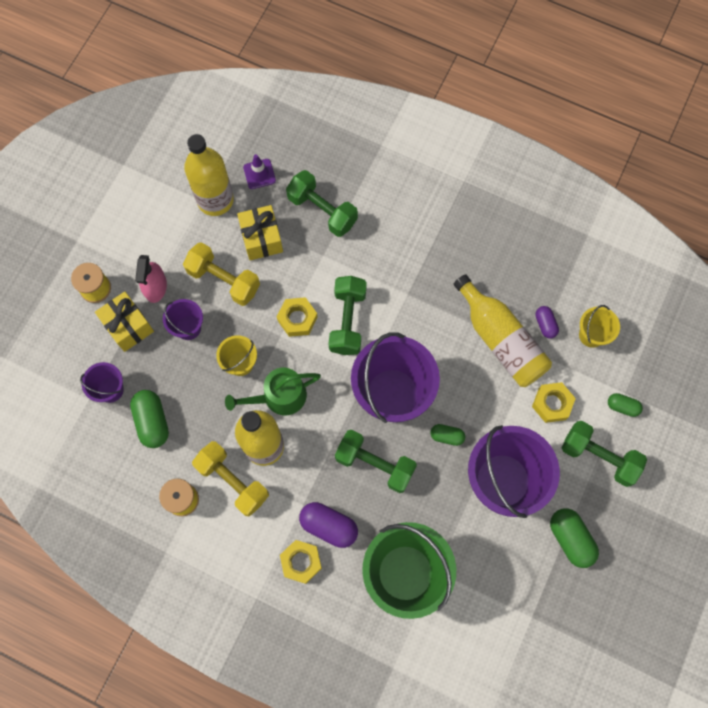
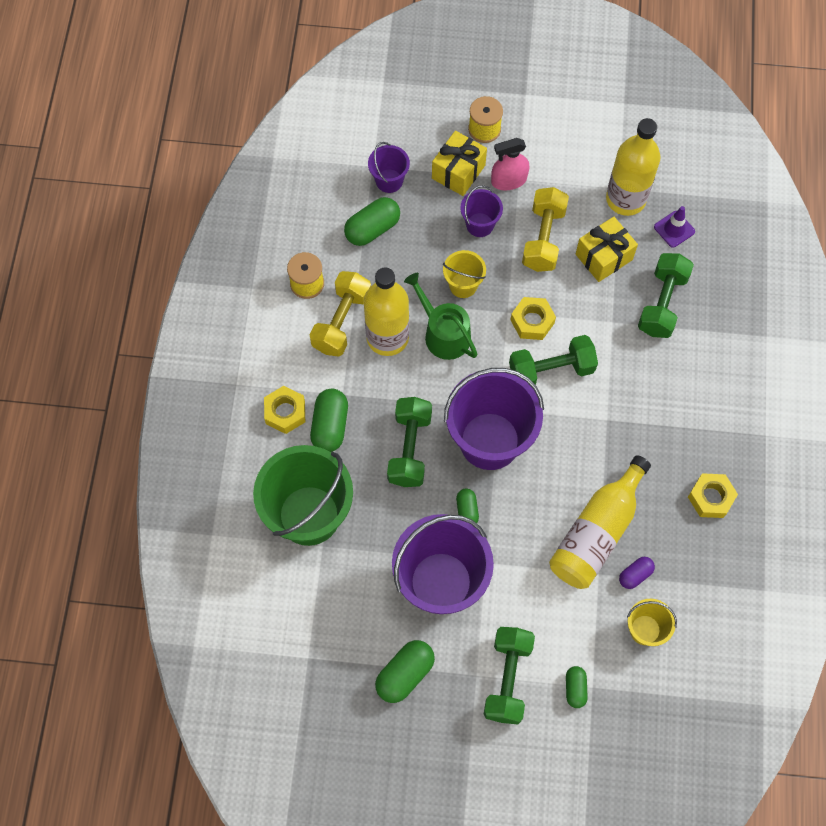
camera: 70 degrees right, 5 degrees down
(329, 526) = (330, 426): purple capsule -> green capsule
(552, 404) = (547, 609): yellow nut -> yellow nut (711, 498)

